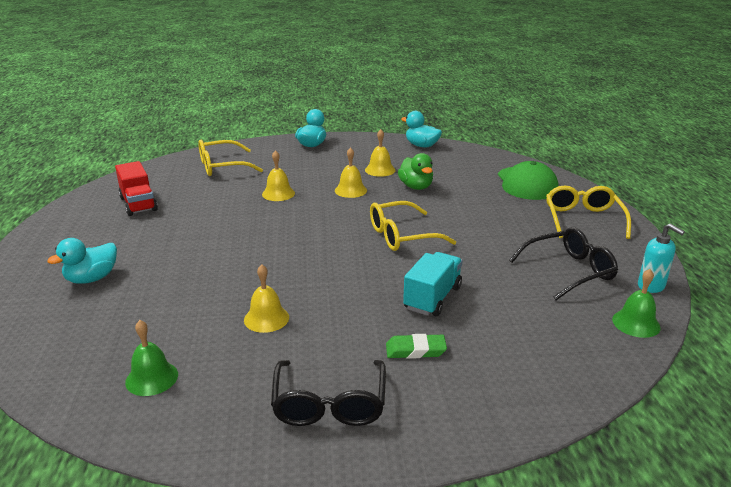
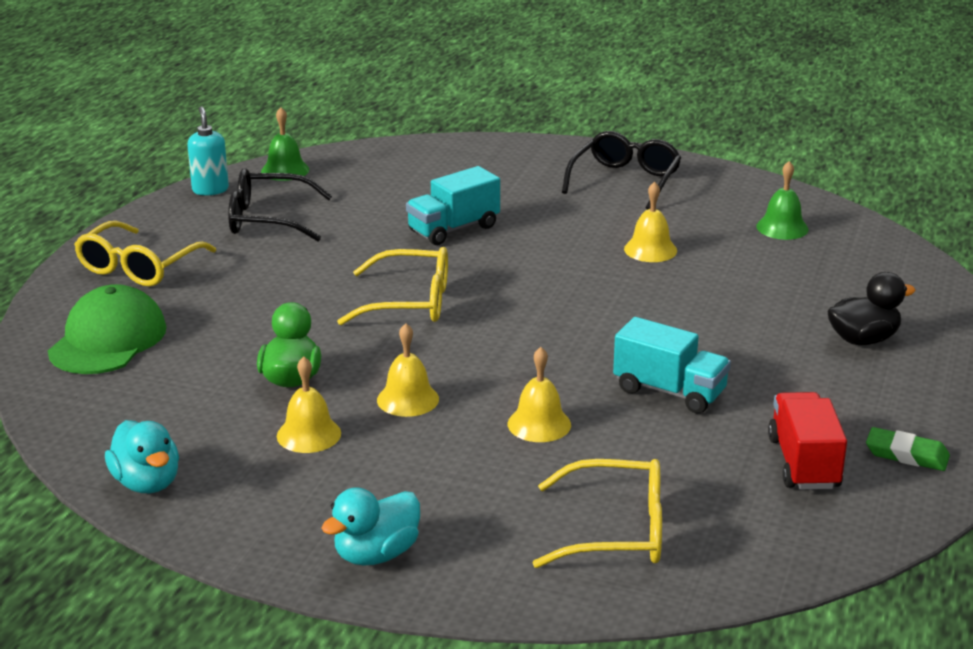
camera: 155 degrees left, 0 degrees up
(92, 278) = (863, 339): turquoise duck -> black duck
(216, 221) = (669, 391): none -> turquoise truck
(415, 350) = (518, 196): green eraser -> green eraser (906, 454)

